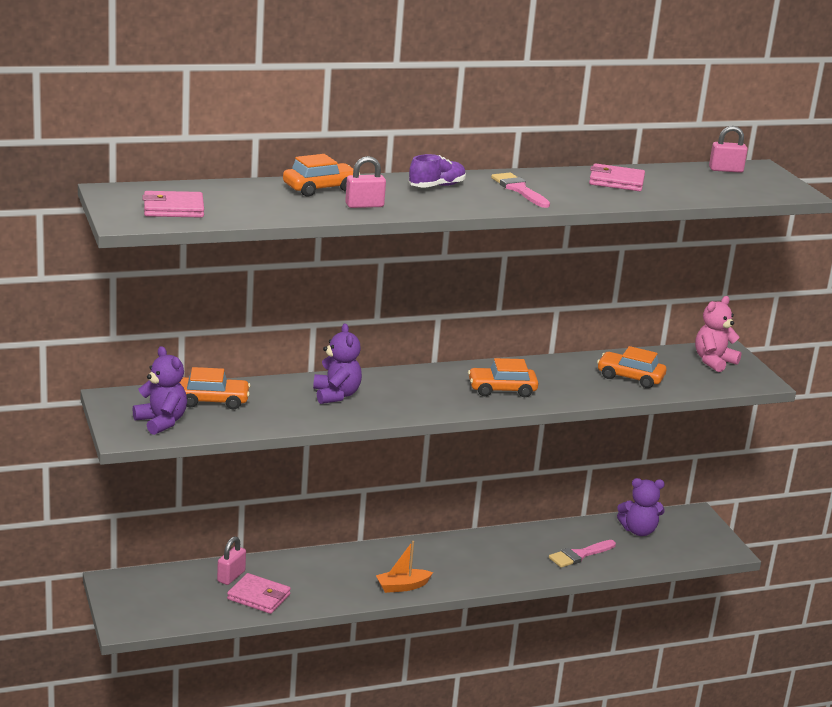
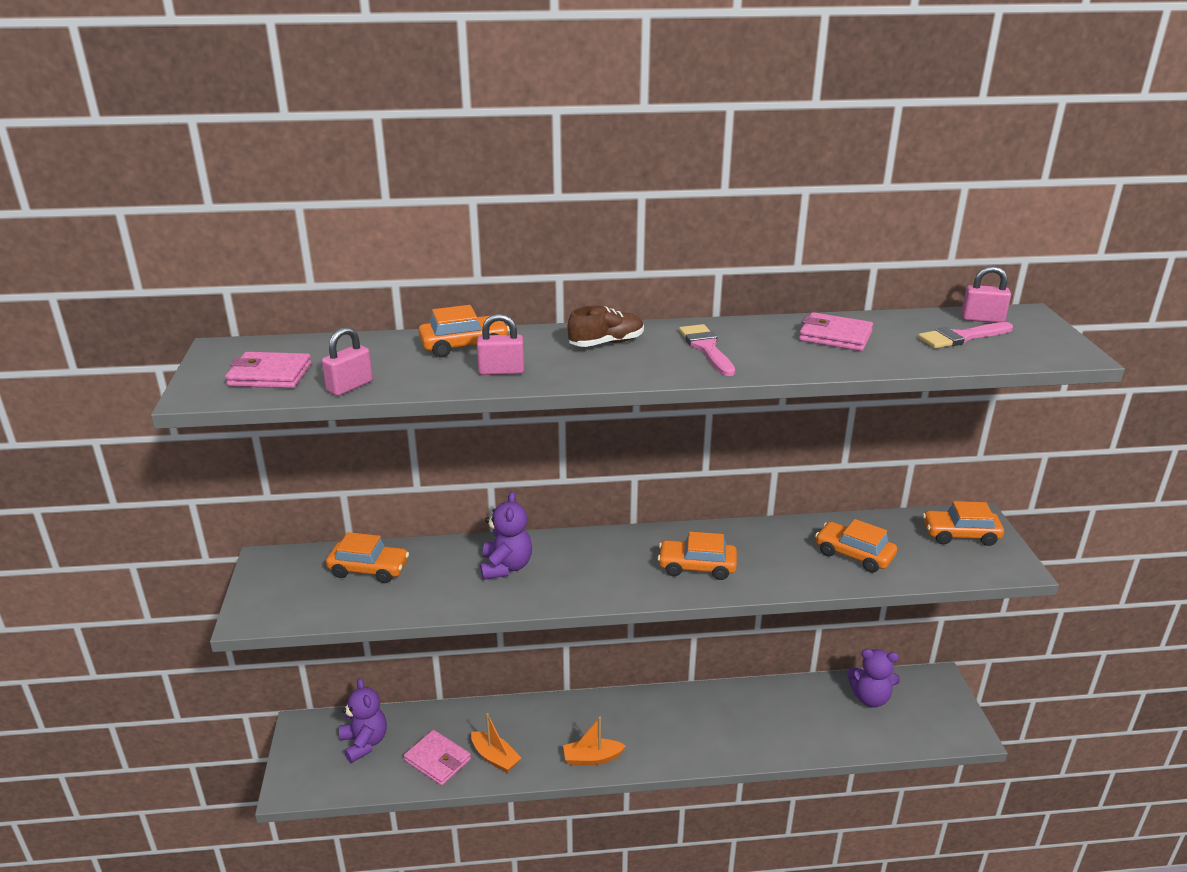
camera: 15 degrees right, 5 degrees up
(161, 422) = (299, 598): purple teddy bear -> purple teddy bear (364, 743)
(231, 576) = (419, 729): pink padlock -> pink padlock (350, 386)
(312, 592) = (495, 758): none -> orange boat
(436, 186) = (606, 343): purple shoe -> brown shoe
(579, 555) = (797, 728): pink brush -> pink brush (961, 337)
(713, 361) = (960, 534): pink teddy bear -> orange car

